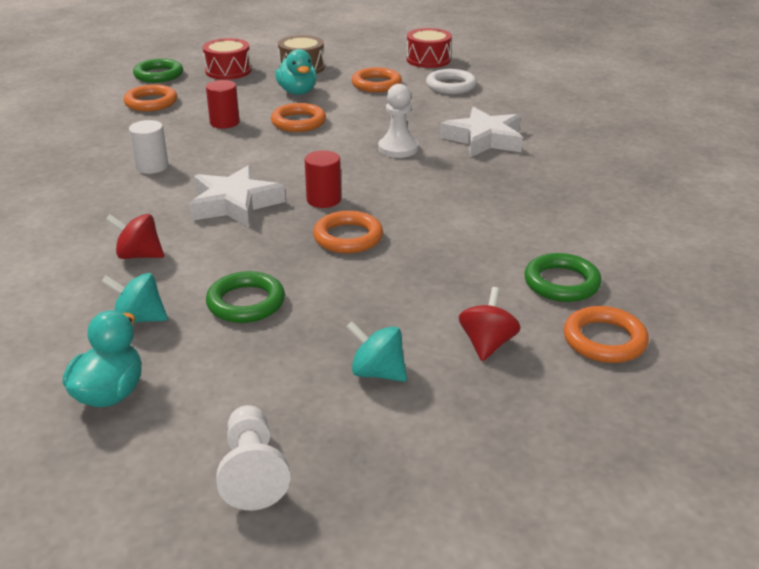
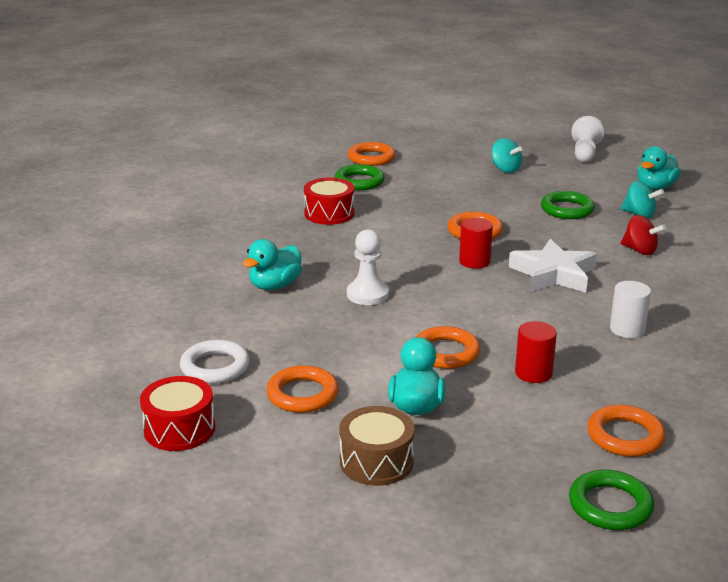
camera: 155 degrees left, 5 degrees down
(228, 71) = (494, 485): red drum -> red drum (329, 213)
(484, 139) = (275, 286): white star -> turquoise duck
(487, 344) = (436, 168): red spinning top -> none

